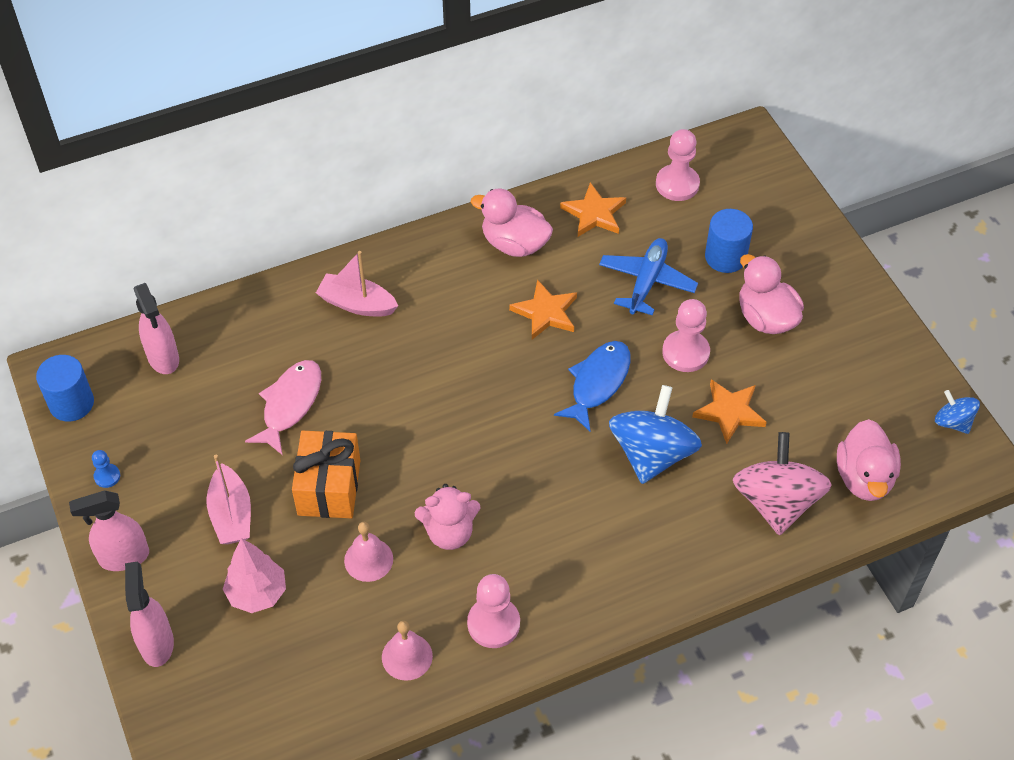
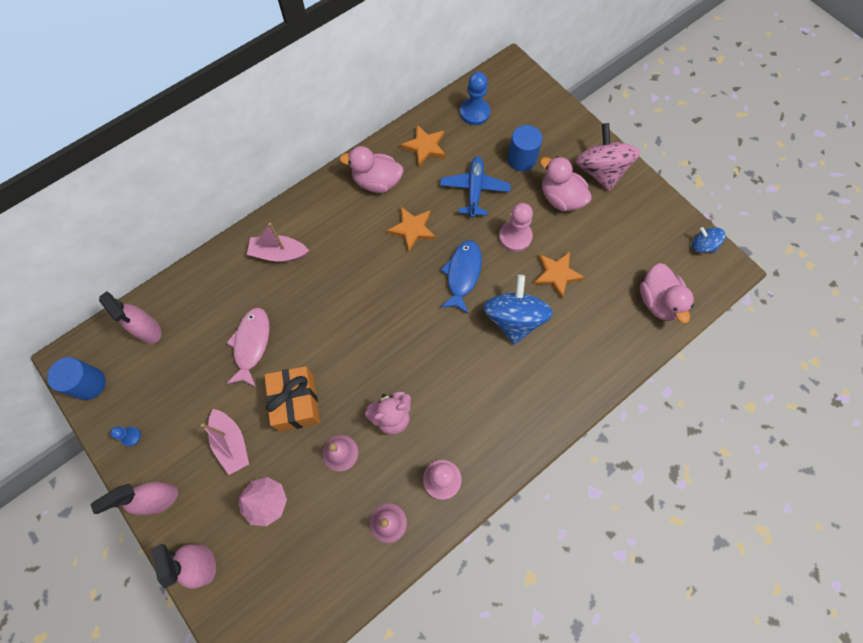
camera: 15 degrees left, 15 degrees up
(677, 184) = (474, 112): pink pawn -> blue pawn
(776, 502) = (606, 334): pink spinning top -> pink spinning top (600, 171)

